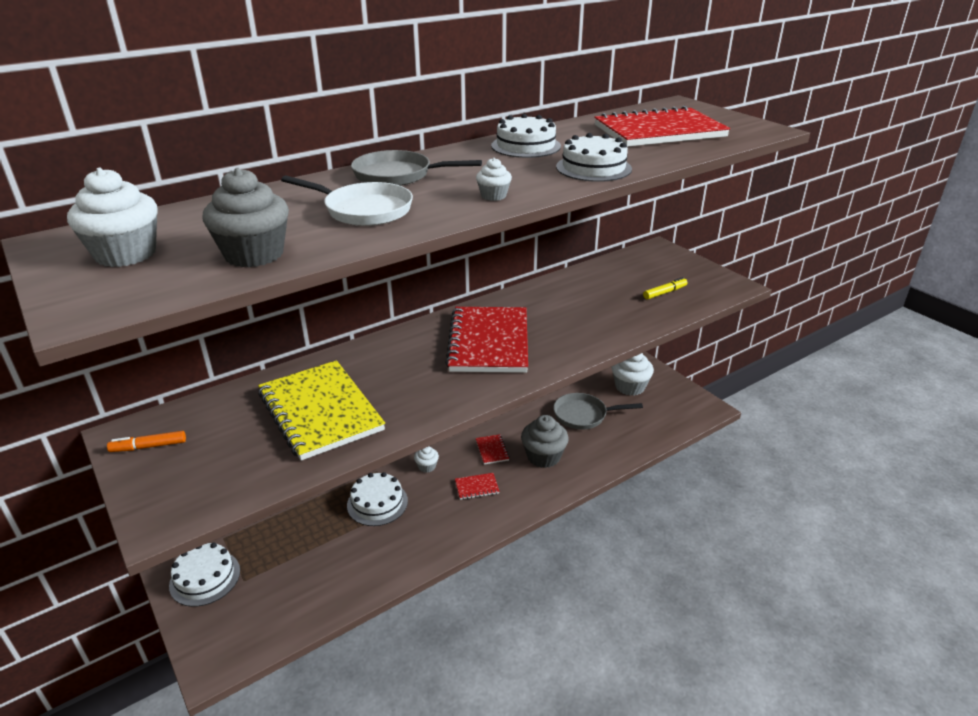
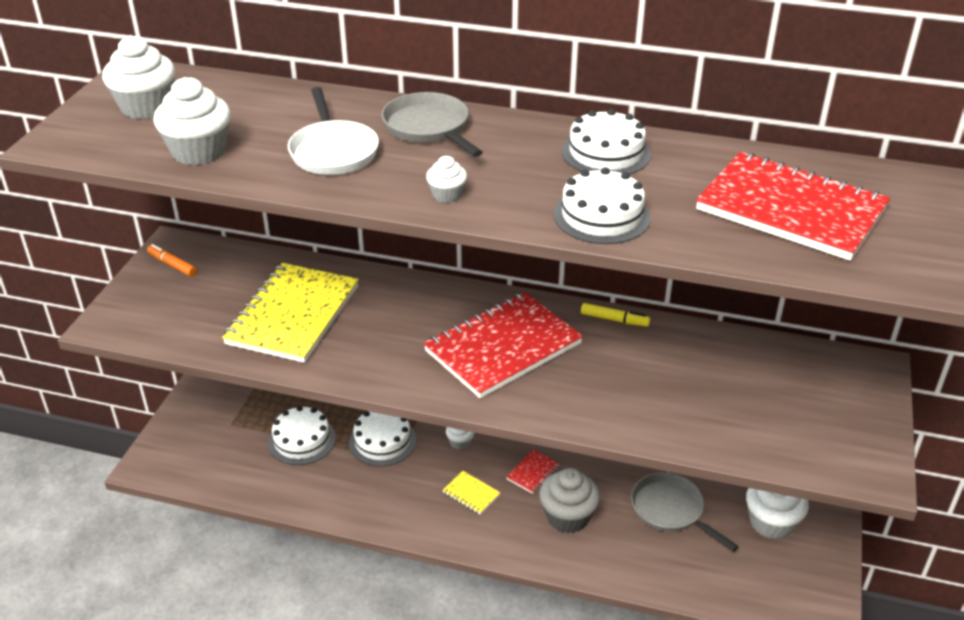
camera: 50 degrees right, 5 degrees up
(205, 578) = (214, 402): white cake -> white cake (302, 440)
(254, 254) = (199, 152): grey cupcake -> white cupcake
(477, 487) = (471, 494): red notebook -> yellow notebook
(665, 292) = (770, 421): yellow marker -> yellow marker (614, 320)

